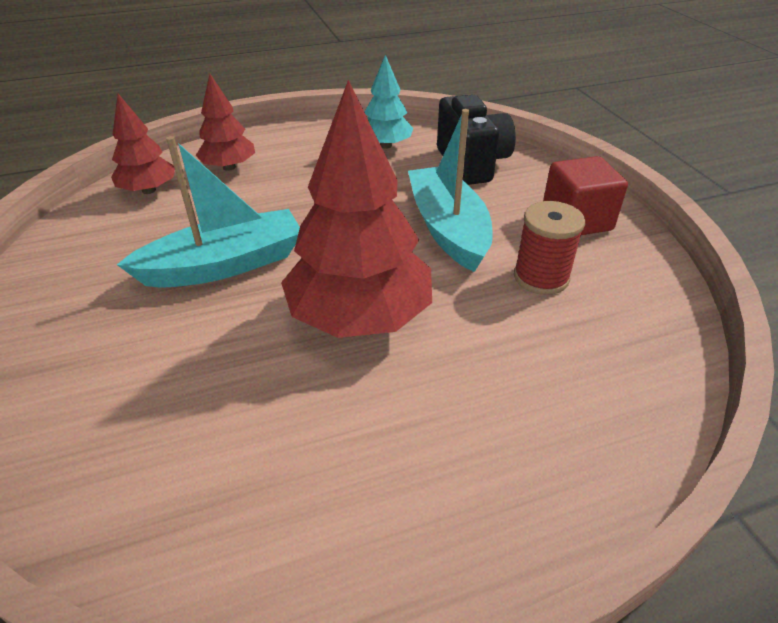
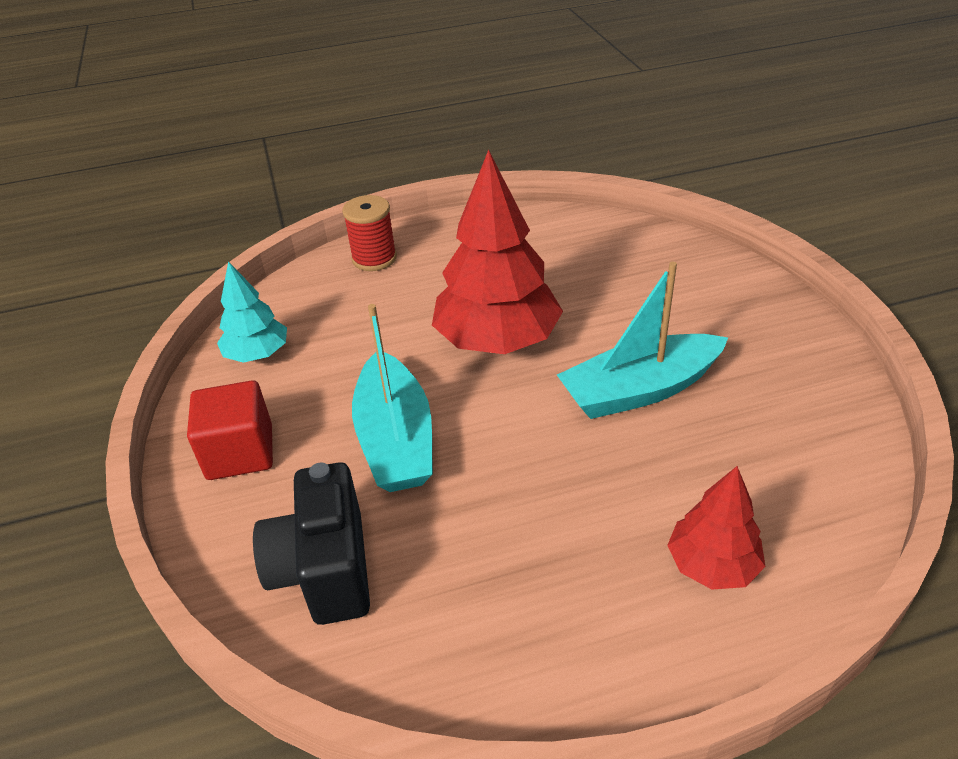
camera: 175 degrees left, 0 degrees up
(149, 190) = (805, 509): red tree -> none
(386, 145) = (456, 628): turquoise tree -> turquoise tree (257, 354)
(541, 277) = (322, 379): red spool -> red spool (374, 258)

